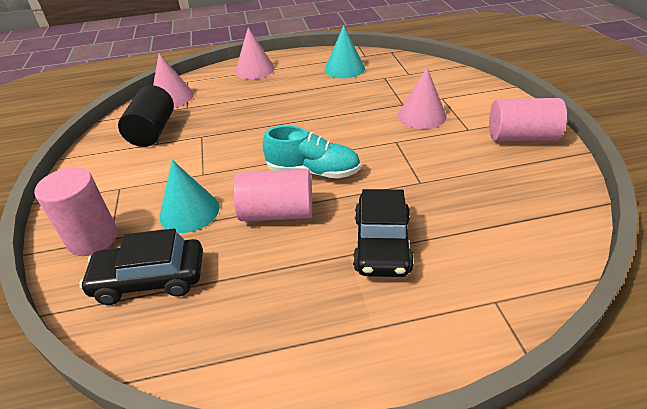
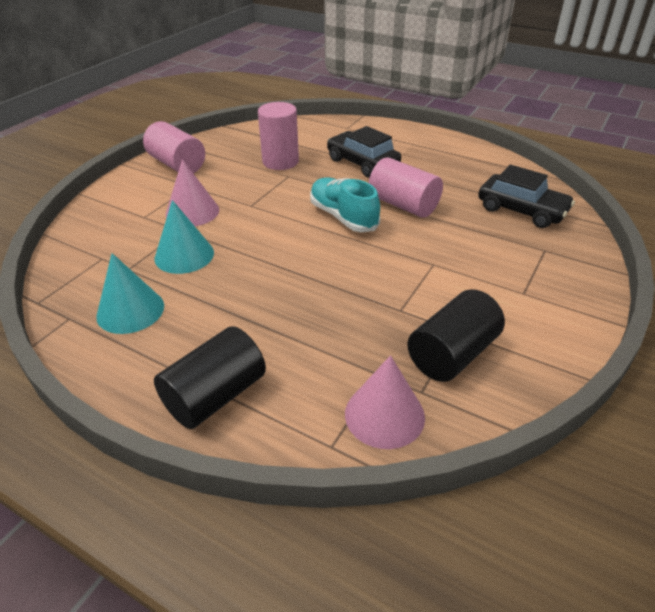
camera: 140 degrees left, 0 degrees up
(93, 238) = (560, 256): pink cylinder -> pink cylinder (280, 162)
(189, 211) = (468, 238): turquoise cone -> turquoise cone (184, 255)
(254, 70) = (215, 396): pink cone -> black cylinder
(382, 244) = (362, 163): black car -> black car turned 90 degrees counterclockwise

